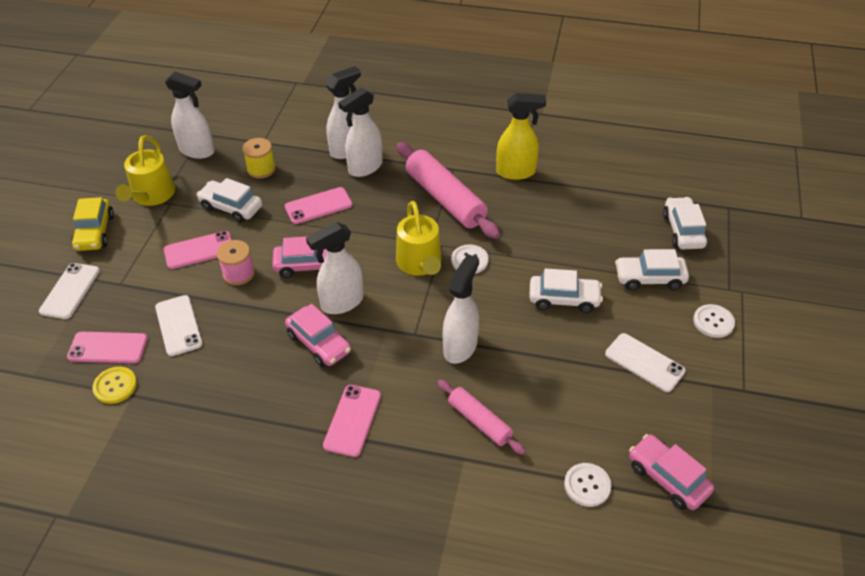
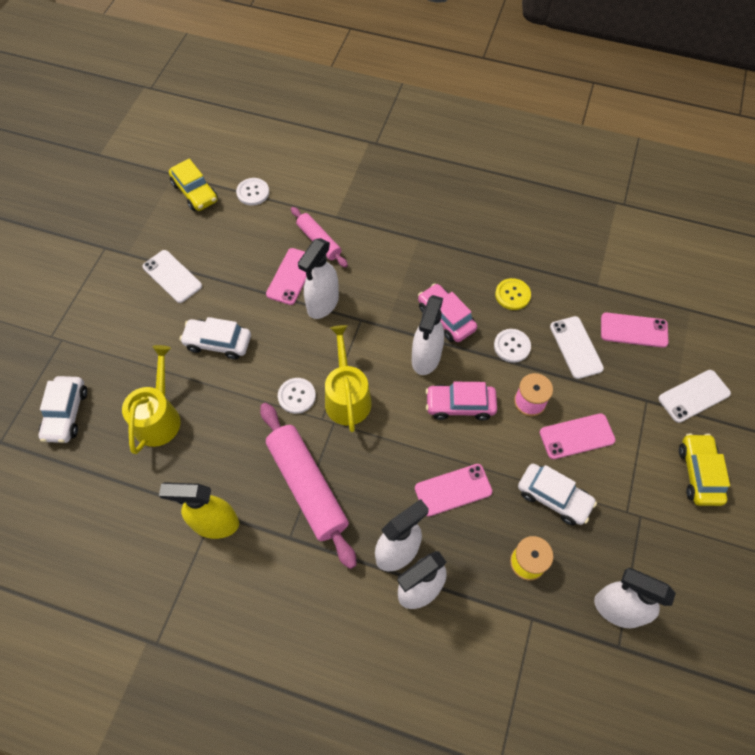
camera: 175 degrees left, 15 degrees up
(70, 291) = (694, 396): white phone -> white phone turned 45 degrees clockwise
(115, 386) = (615, 294): yellow button -> yellow button (512, 295)
(151, 195) = (653, 527): yellow watering can -> yellow watering can (158, 417)
(342, 303) = (426, 358): white spray bottle -> white spray bottle turned 135 degrees clockwise
(352, 420) = (417, 250): pink phone -> pink phone (291, 276)
(649, 278) = (129, 358): white car -> none
(667, 478) = (195, 192): pink car -> yellow car
(713, 322) = (95, 308): white button -> white button (512, 346)

